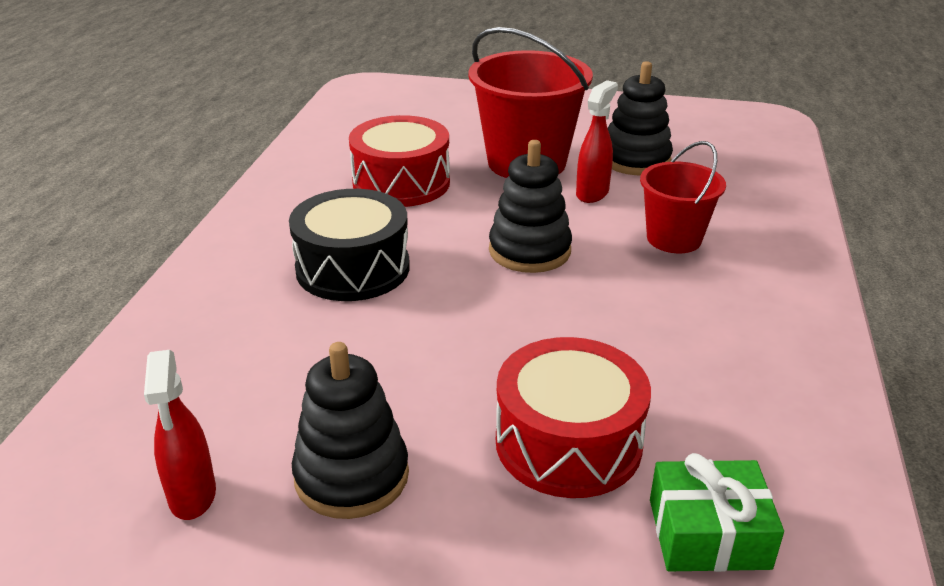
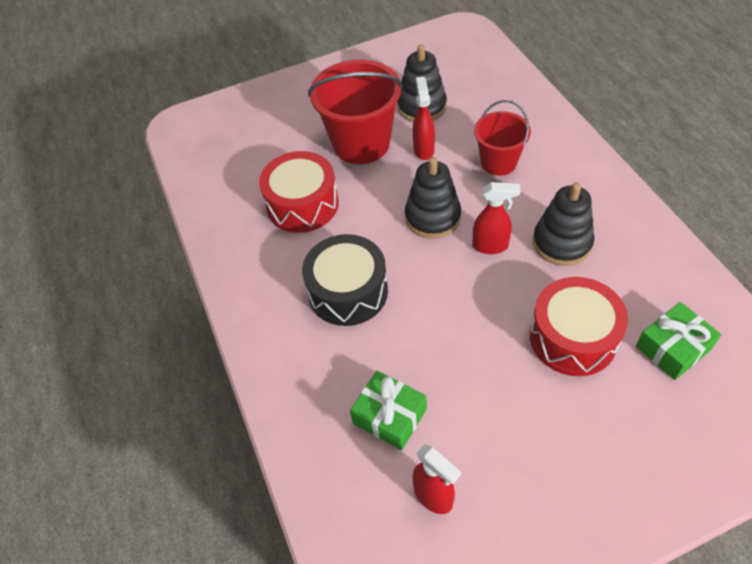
camera: 30 degrees left, 20 degrees up
(249, 393) = (389, 416): none -> green gift
(351, 476) = (496, 428): black stacking toy -> black stacking toy (562, 243)
(569, 305) = (490, 246): none -> red spray bottle

